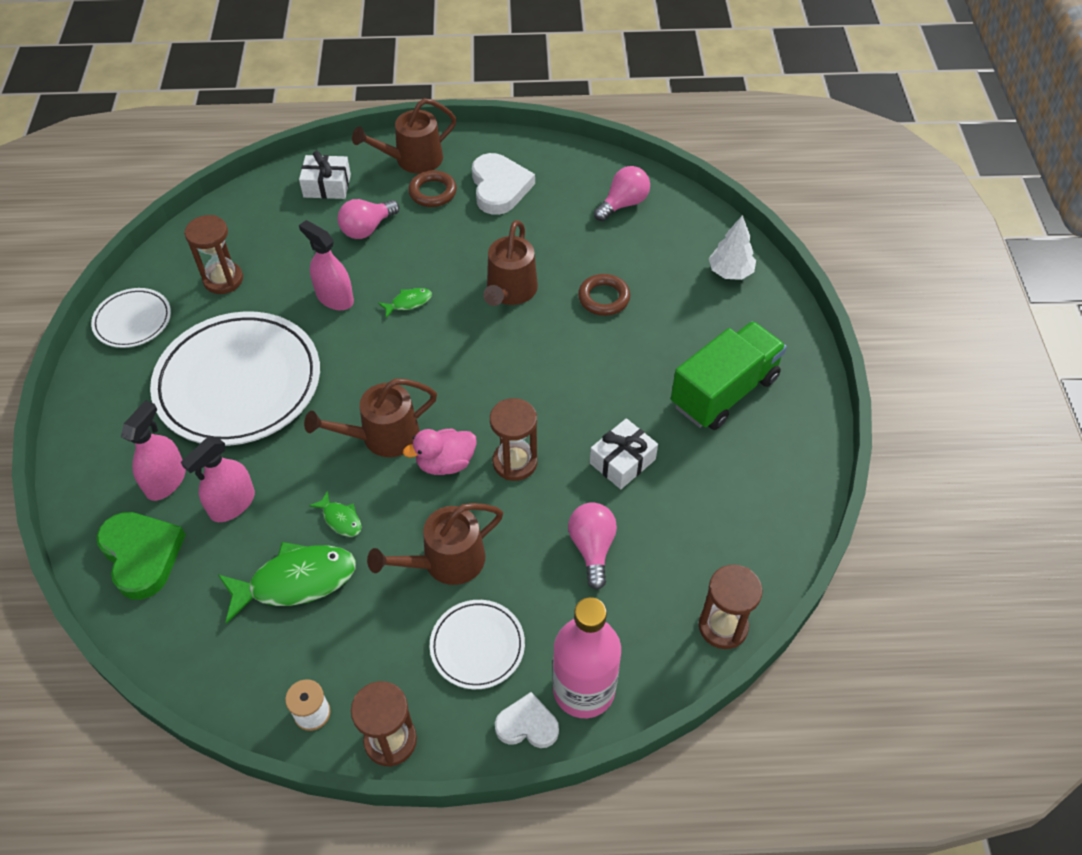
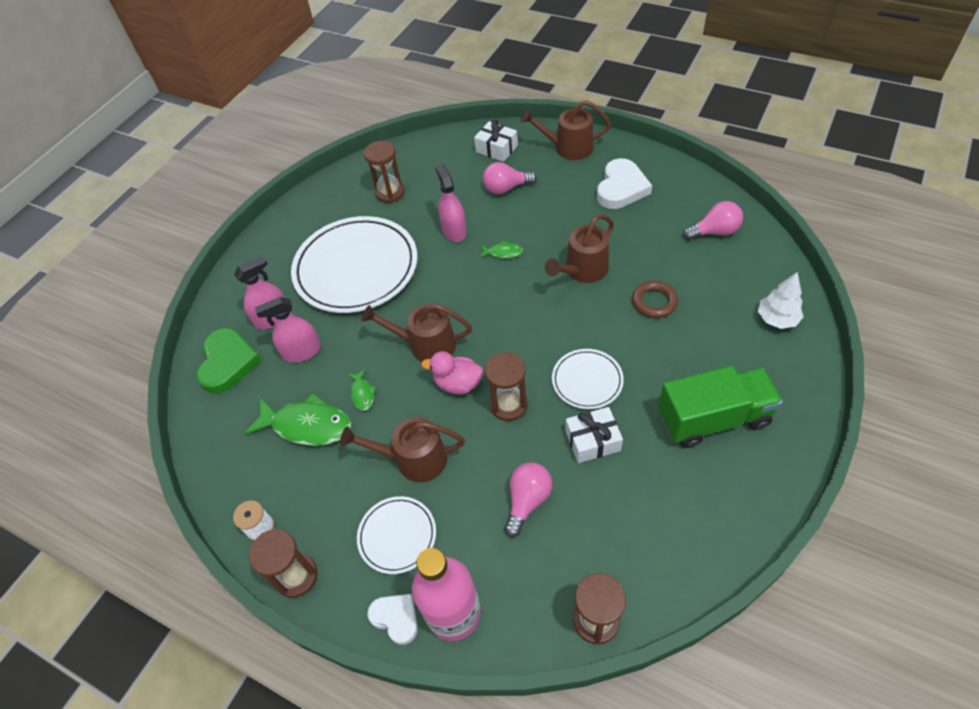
camera: 35 degrees right, 0 degrees up
(133, 321) = (318, 201): white plate -> white plate (587, 381)
(433, 192) = (568, 176): brown ring -> none

